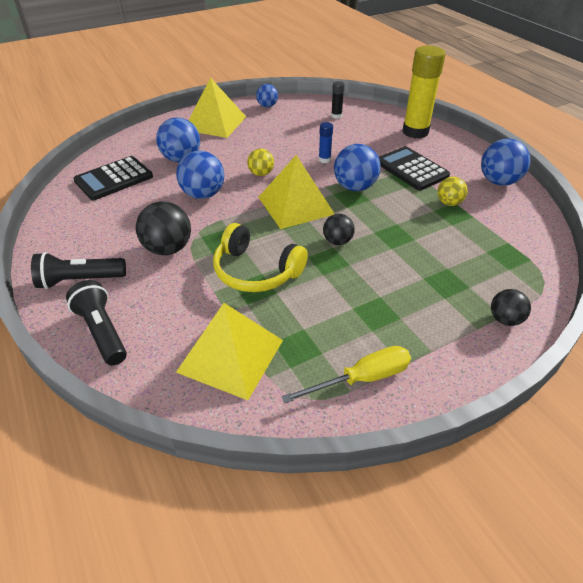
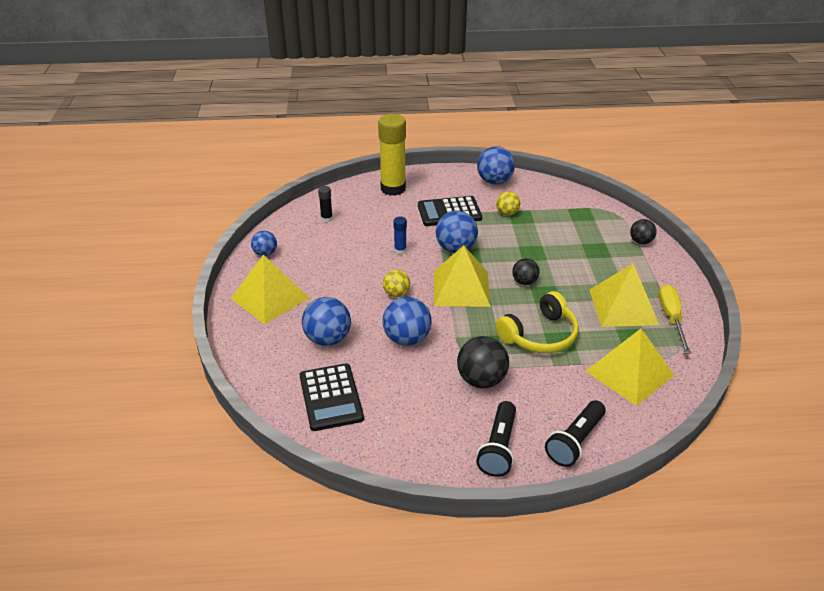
camera: 65 degrees left, 5 degrees down
(102, 331) = (575, 442): black flashlight -> black flashlight turned 45 degrees counterclockwise
(351, 327) = (623, 306): none -> yellow pyramid

